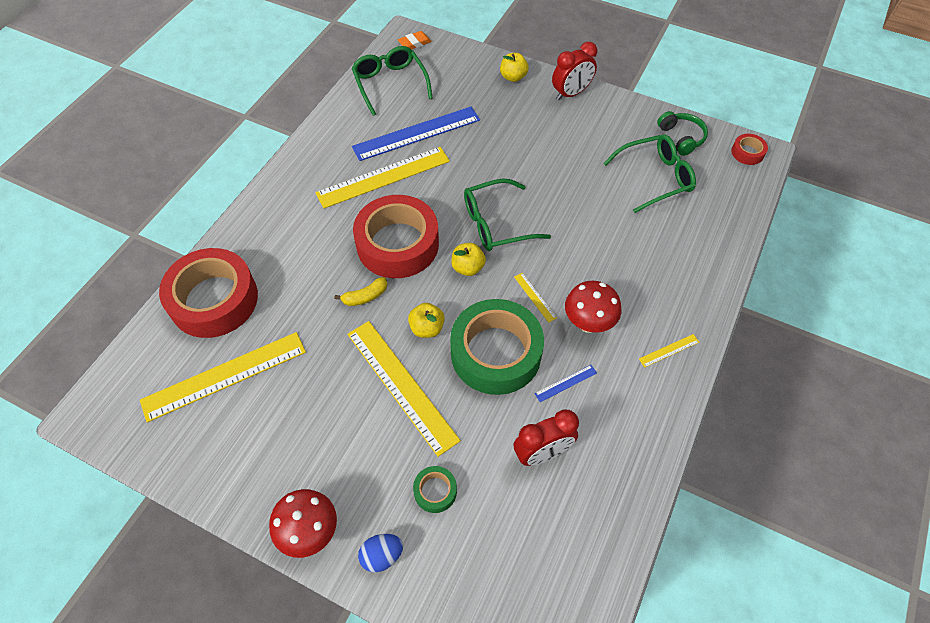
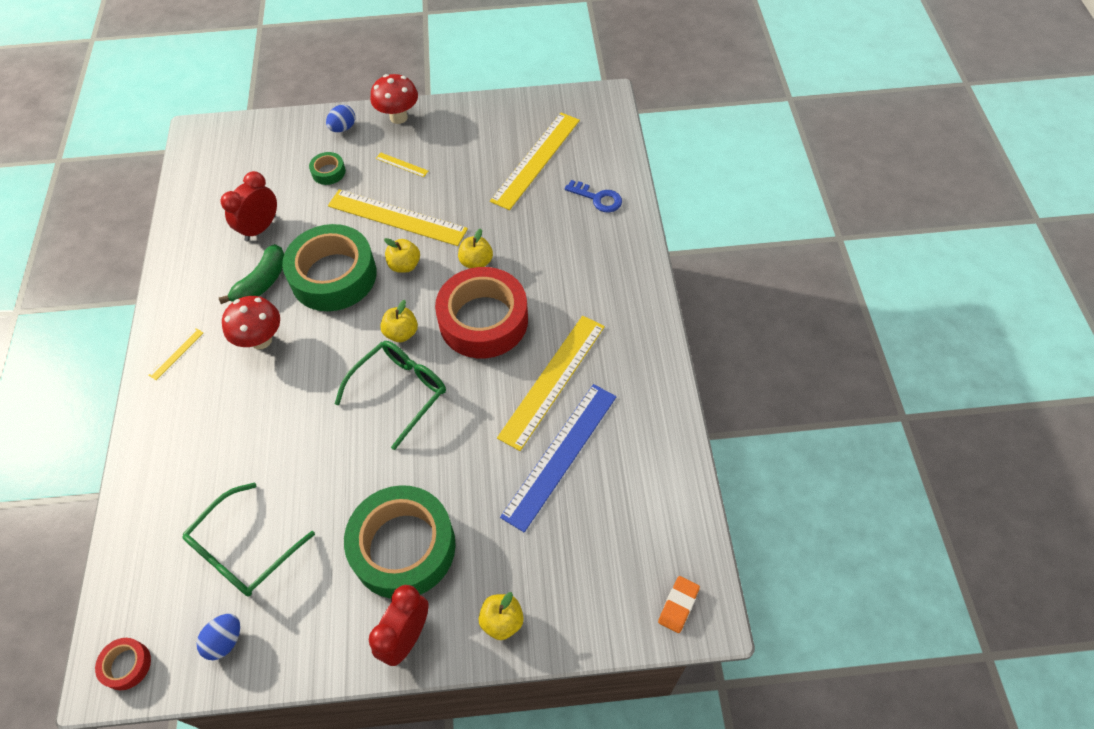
camera: 150 degrees right, 0 degrees up
(214, 300) = (598, 198): red tape -> blue key
(365, 296) = (476, 262): yellow banana -> yellow apple
(390, 84) = (650, 511): green glasses -> none
(535, 297) = (322, 339): yellow ruler -> yellow ruler (401, 165)
(549, 133) = (403, 547): none -> green tape
(565, 383) = (262, 283): blue ruler -> green banana
(681, 138) = (225, 641): green headphones -> blue egg

